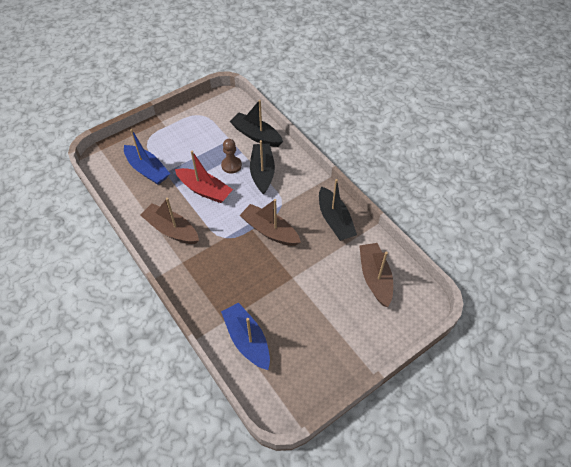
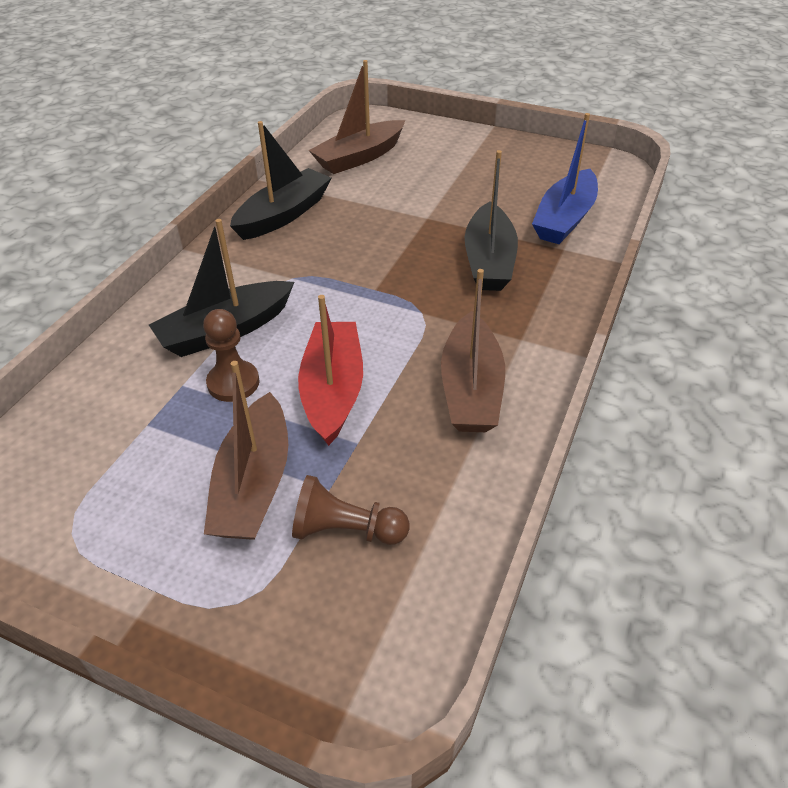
camera: 120 degrees left, 10 degrees down
(147, 170) = (346, 530): blue boat -> brown pawn
(256, 135) = (112, 385): black boat -> black boat (489, 261)
(270, 231) = (361, 268): brown boat -> brown boat (254, 484)

